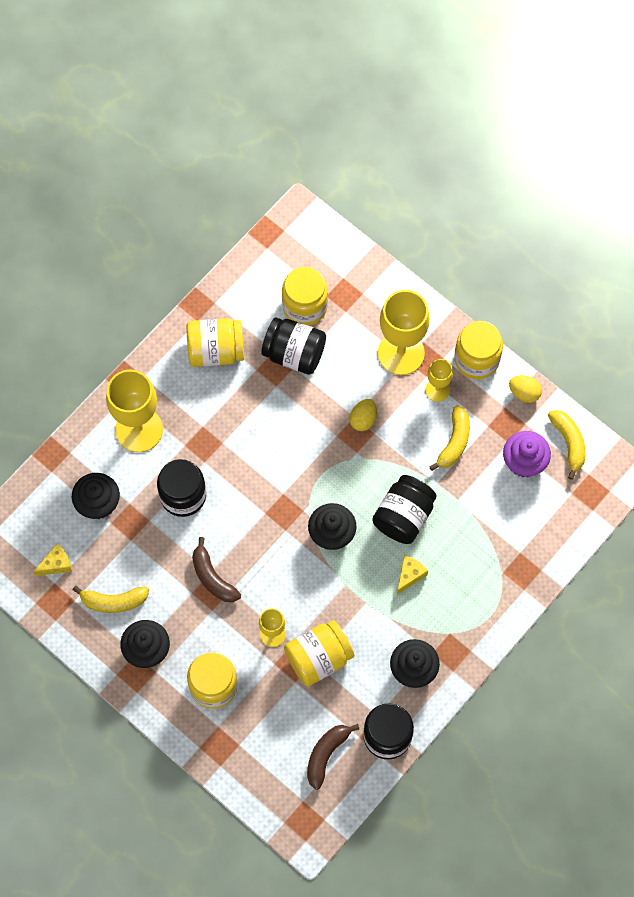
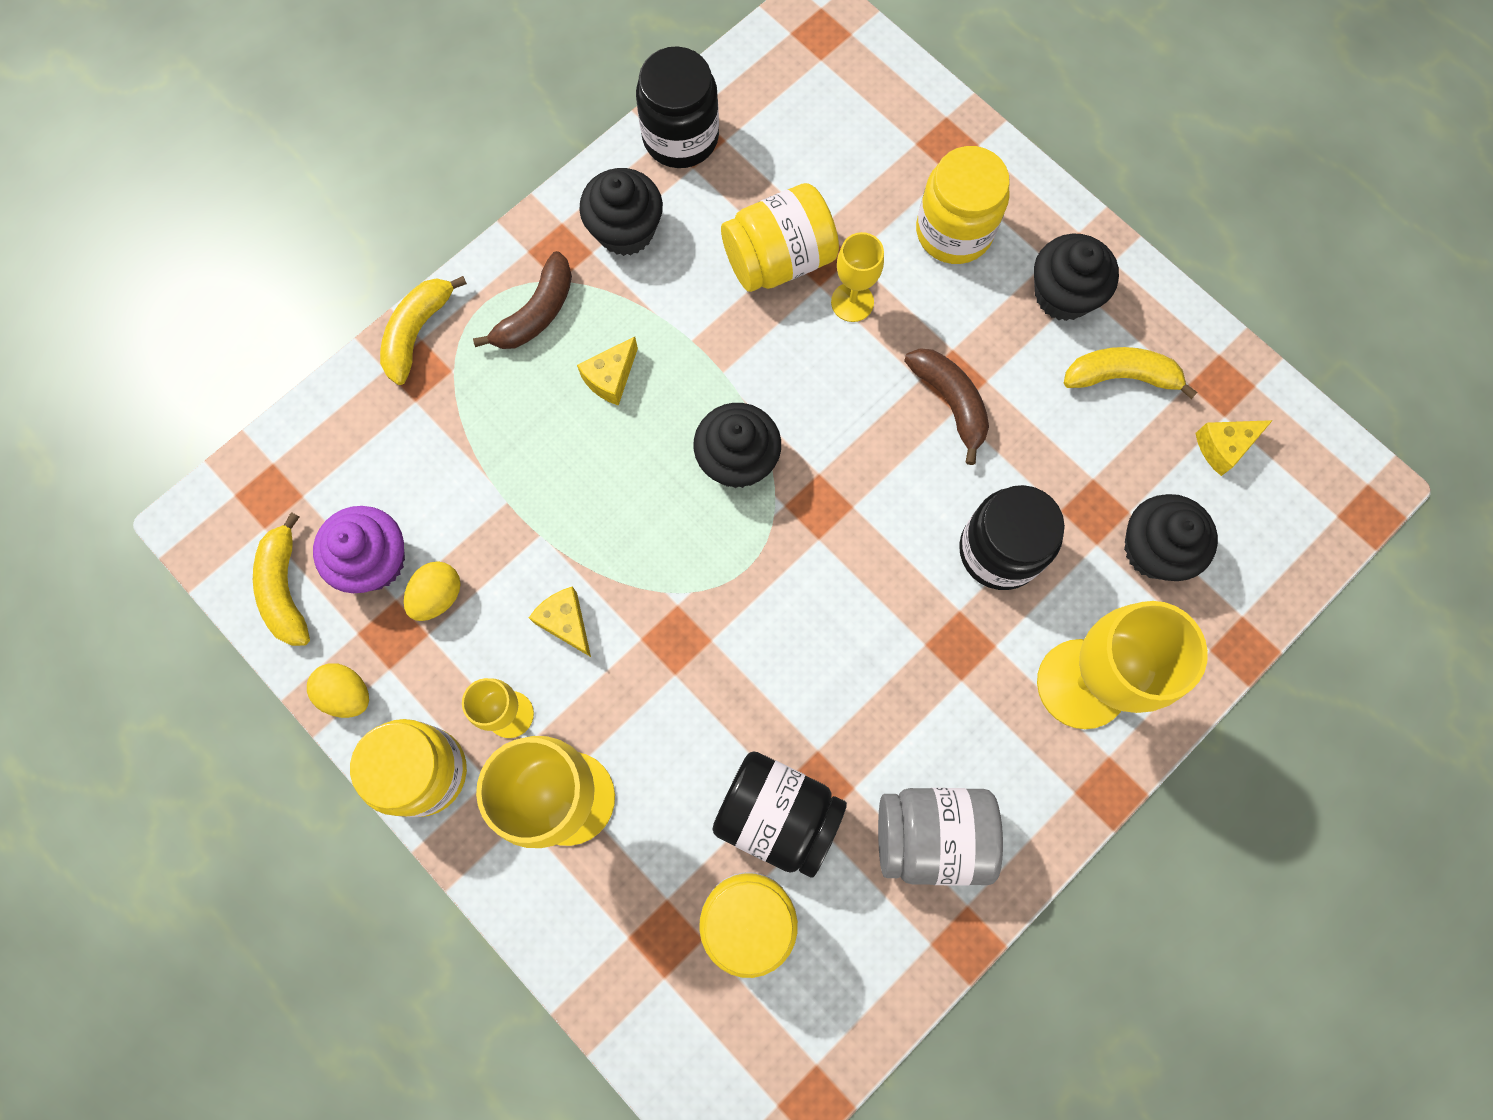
camera: 175 degrees left, 5 degrees up
(216, 350) = (931, 836): yellow jar -> grey jar
(326, 754) = (779, 119): brown banana -> brown banana (536, 313)
(363, 419) = (658, 667): yellow egg -> yellow egg (438, 596)
(403, 516) = (607, 480): black jar -> none
(415, 438) = (566, 622): none -> yellow cheese
(454, 442) = (495, 609): yellow banana -> yellow banana (417, 332)

